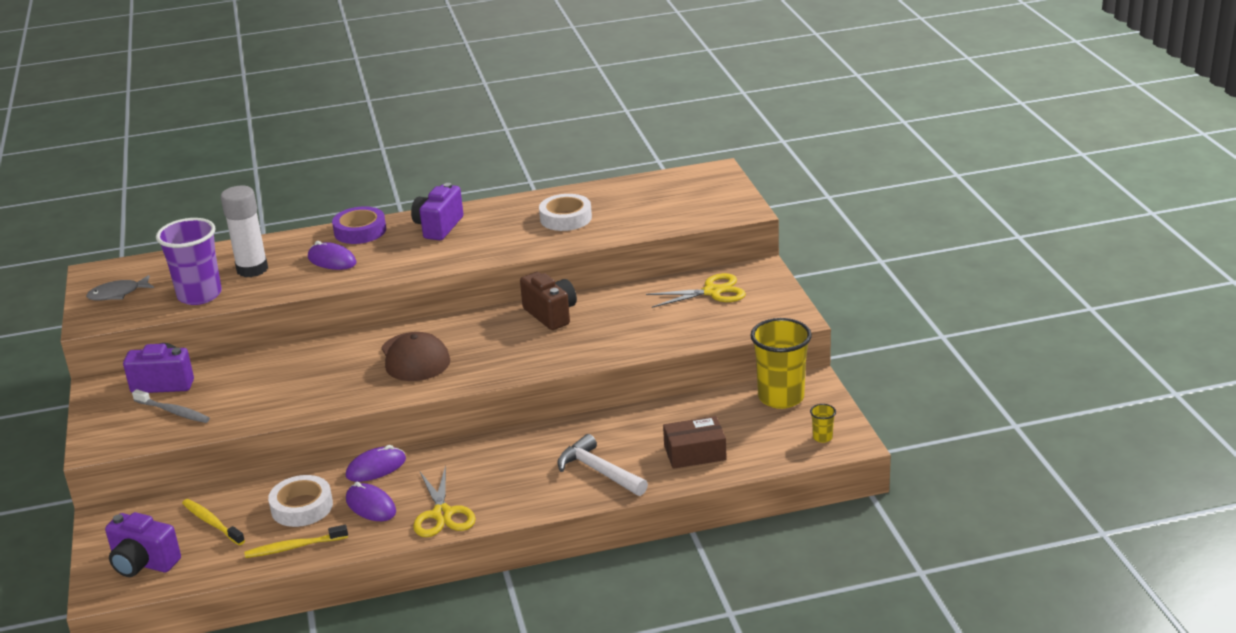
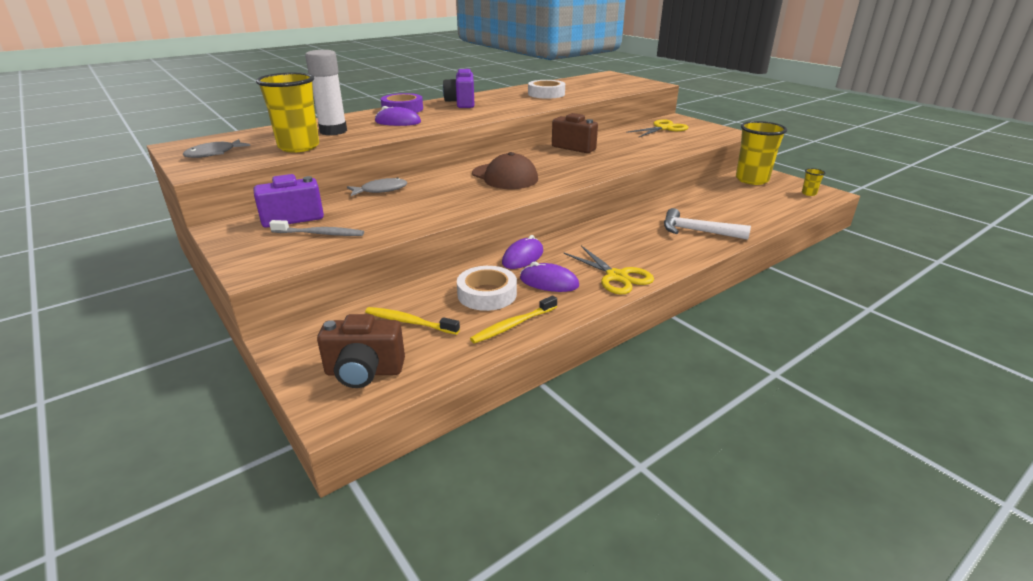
camera: 25 degrees left, 0 degrees up
(143, 563) = (364, 372): purple camera -> brown camera
(199, 295) = (299, 147): purple cup -> yellow cup
(271, 356) = (381, 190): none -> grey fish
(695, 453) = (745, 212): brown box -> none

